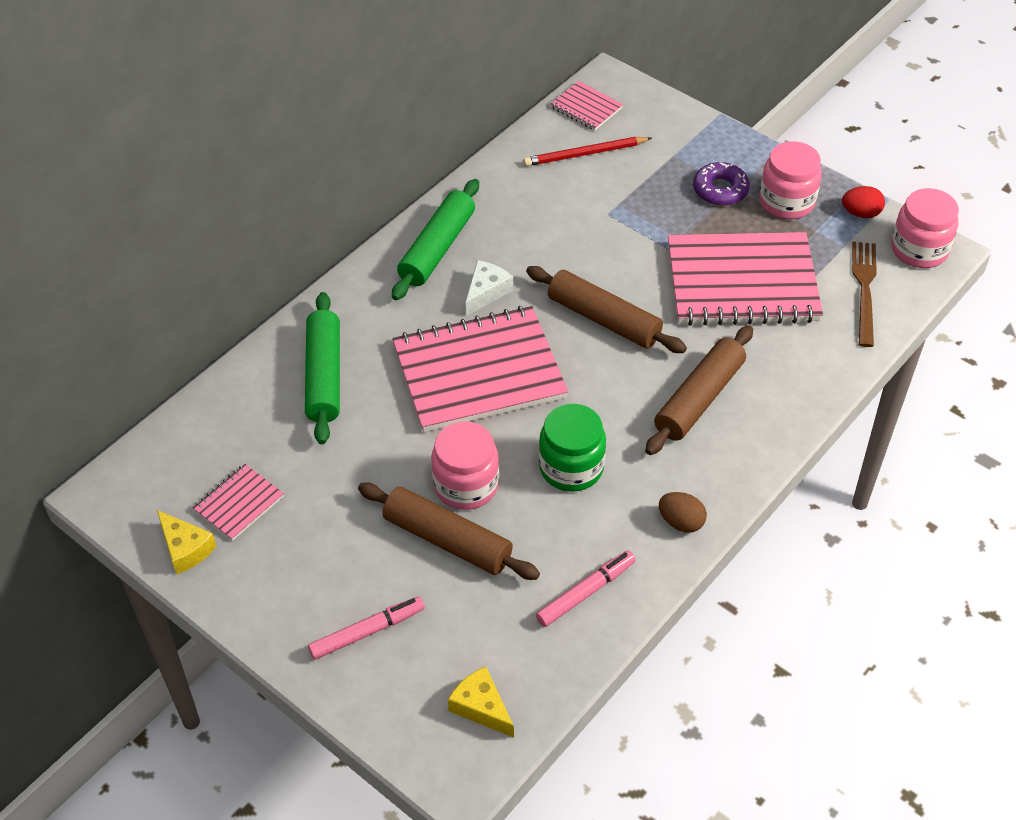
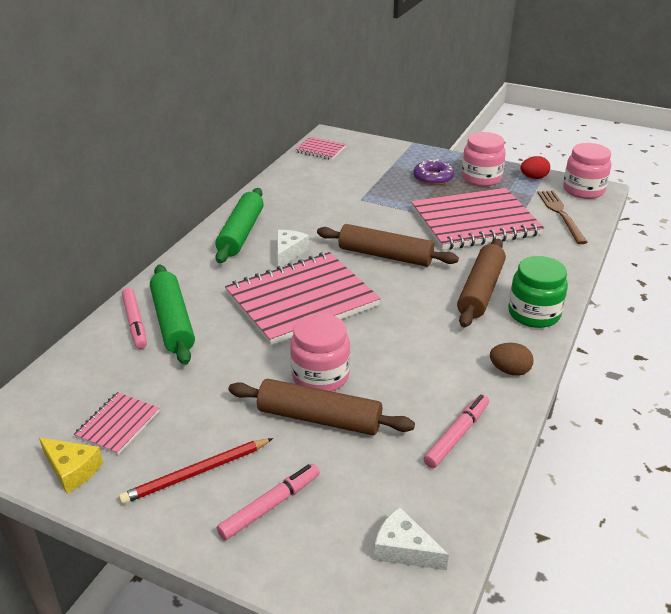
camera: 15 degrees left, 15 degrees down
(282, 369) = (135, 323): none -> pink marker
(481, 707) = (404, 549): yellow cheese -> white cheese
(571, 467) = (403, 349): green jar -> green jar (534, 314)
(585, 154) = (330, 171): red pencil -> red pencil (196, 473)

